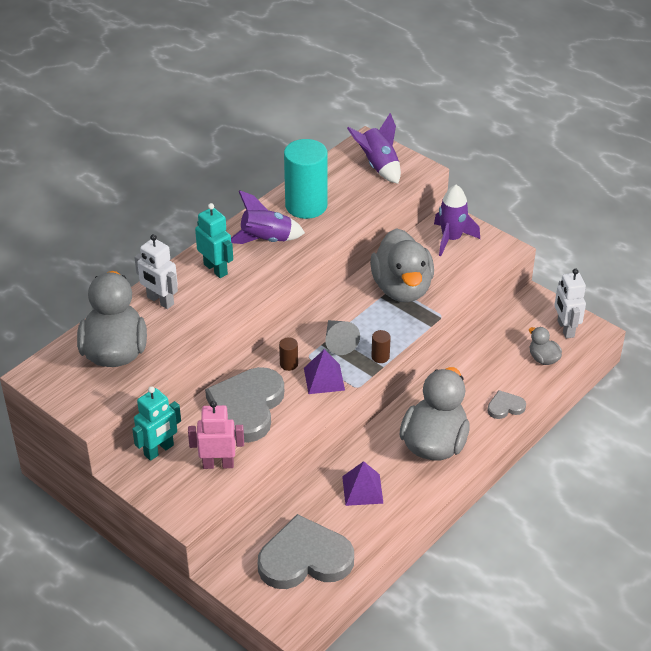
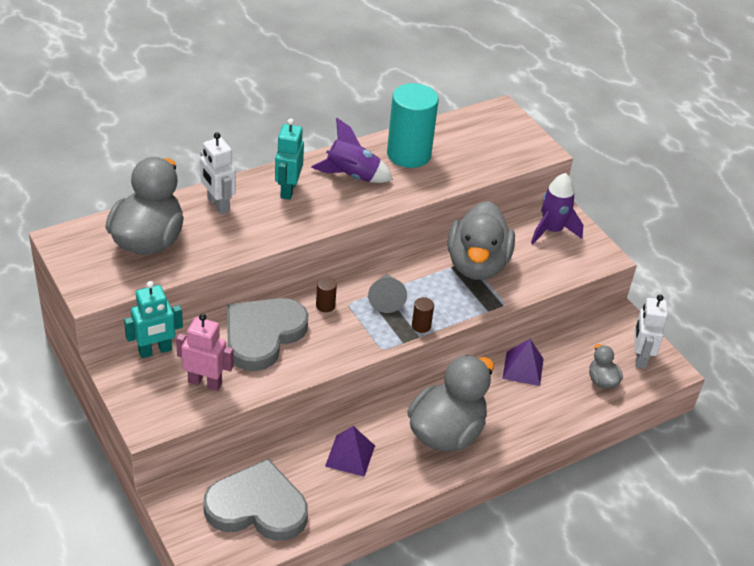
camera: 15 degrees right, 0 degrees up
(216, 269) = (288, 190): turquoise robot -> turquoise robot turned 150 degrees counterclockwise
(324, 379) = (353, 330): purple pyramid -> purple pyramid (523, 368)
(378, 166) = (501, 136): purple rocket -> none
(505, 407) = (538, 418): grey heart -> none

